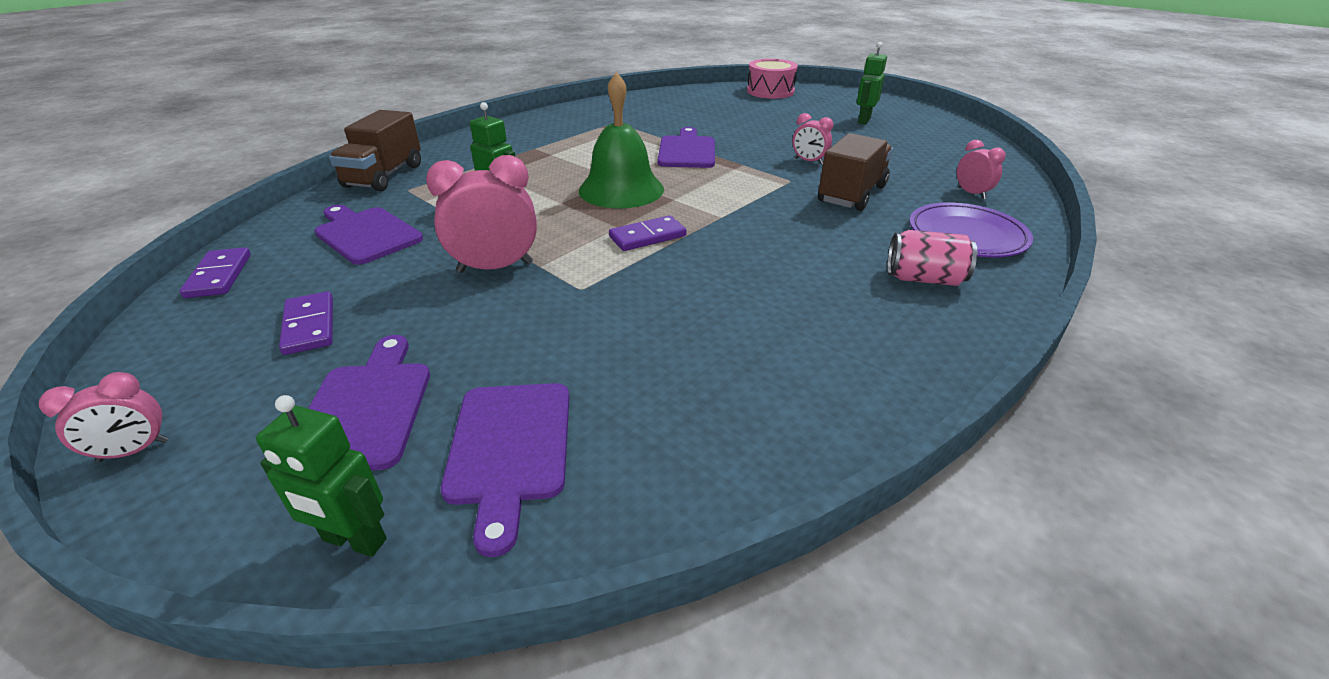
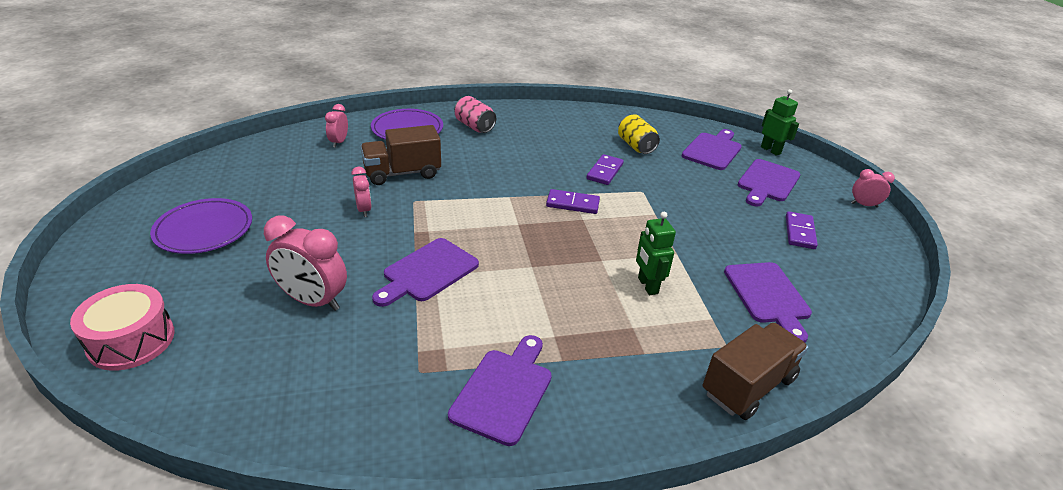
camera: 145 degrees left, 0 degrees up
(219, 276) = (874, 299): purple domino -> purple domino (604, 171)
(495, 267) = (683, 224): pink clock -> pink clock (313, 301)
(556, 130) = (504, 391): none -> purple cutting board
(621, 189) = (543, 251): green bell -> none
(666, 371) = (636, 146): none -> yellow can
(864, 120) = (204, 230): green robot -> purple plate

